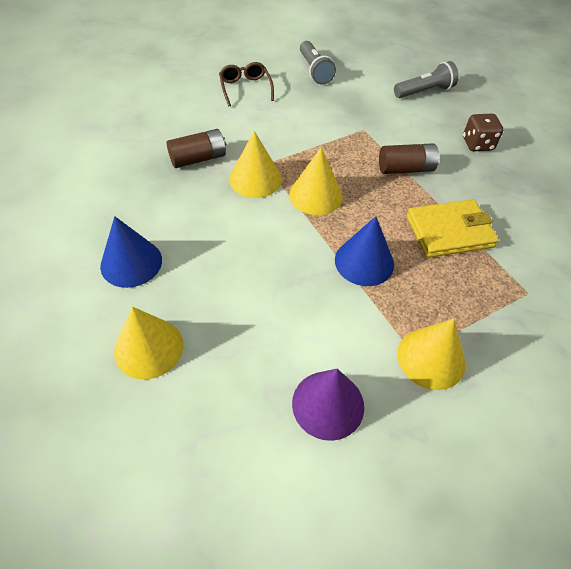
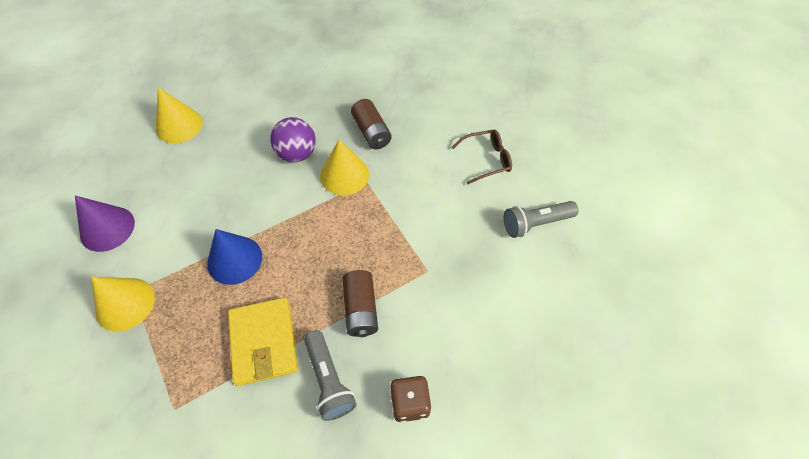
camera: 90 degrees right, 5 degrees up
(131, 263) = (255, 106): blue cone -> none
(221, 218) = (297, 154): none -> purple ball
(315, 195) = (322, 223): yellow cone -> none
(424, 91) = (517, 350): grey flashlight -> grey flashlight (329, 380)

